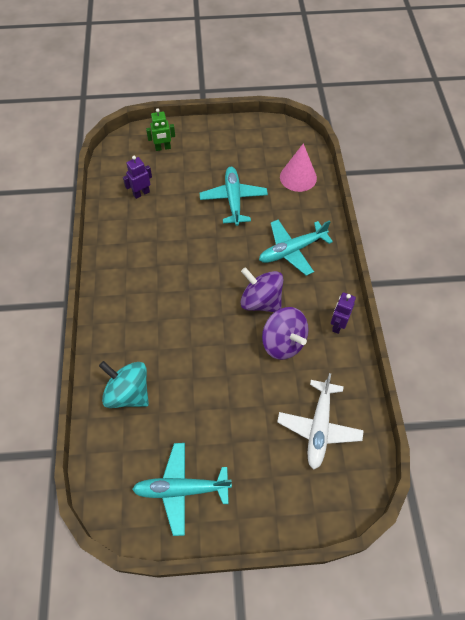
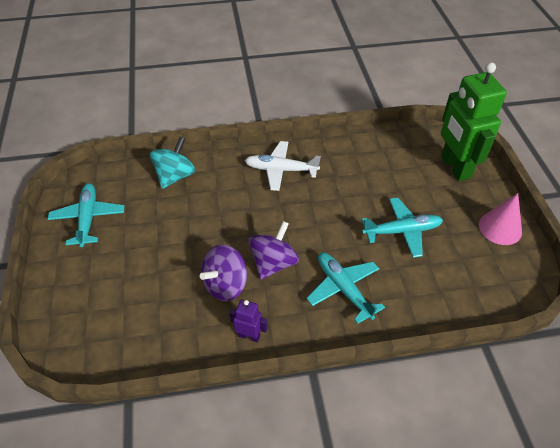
camera: 85 degrees right, 10 degrees down
(141, 193) = (389, 158): purple robot -> none
(163, 148) = (455, 167): green robot -> green robot, size x2.29
(298, 177) = (456, 292): pink cone -> pink cone (500, 228)
(319, 427) = (132, 318): white plane -> white plane (281, 170)

